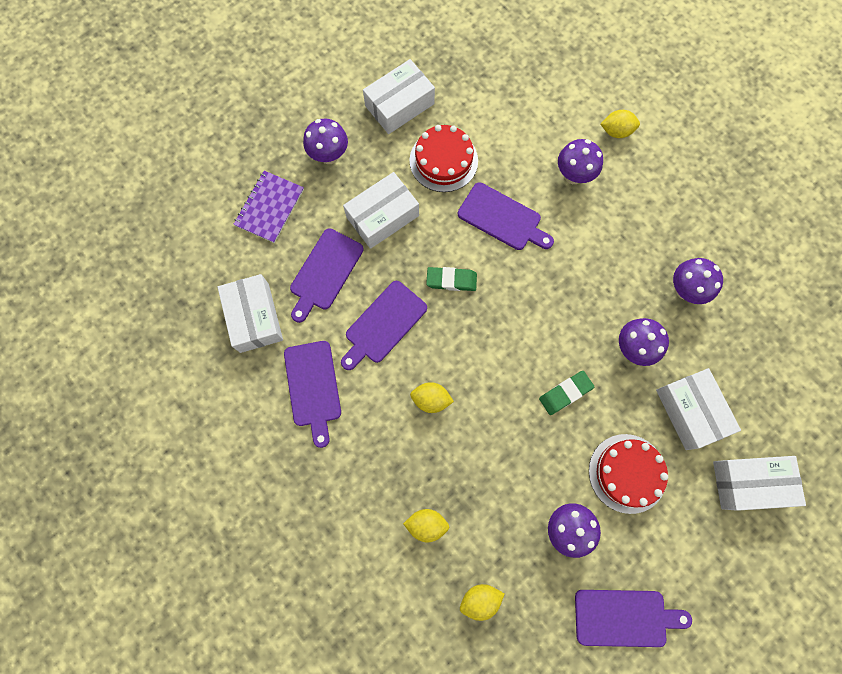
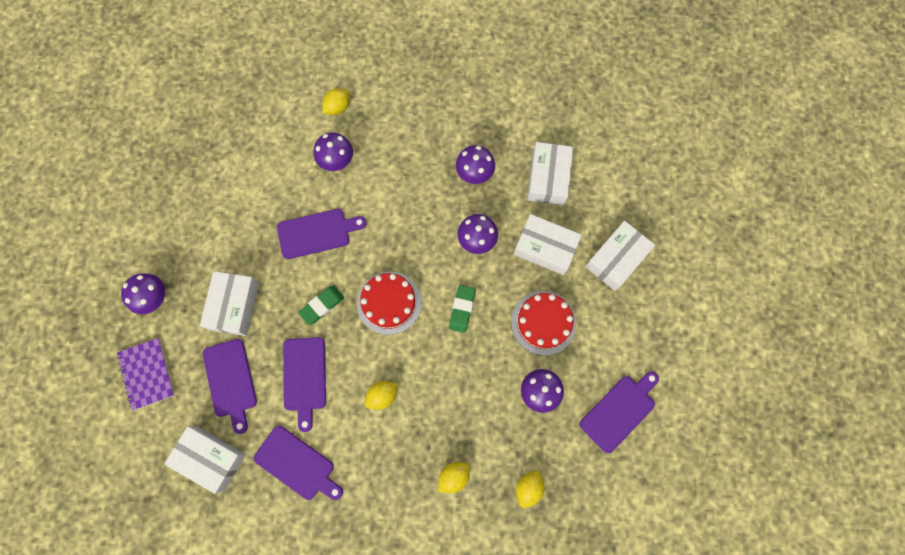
camera: 45 degrees left, 0 degrees up
(399, 105) = (172, 218): white box -> white box (548, 178)
(443, 160) = (240, 229): red cake -> red cake (389, 303)

